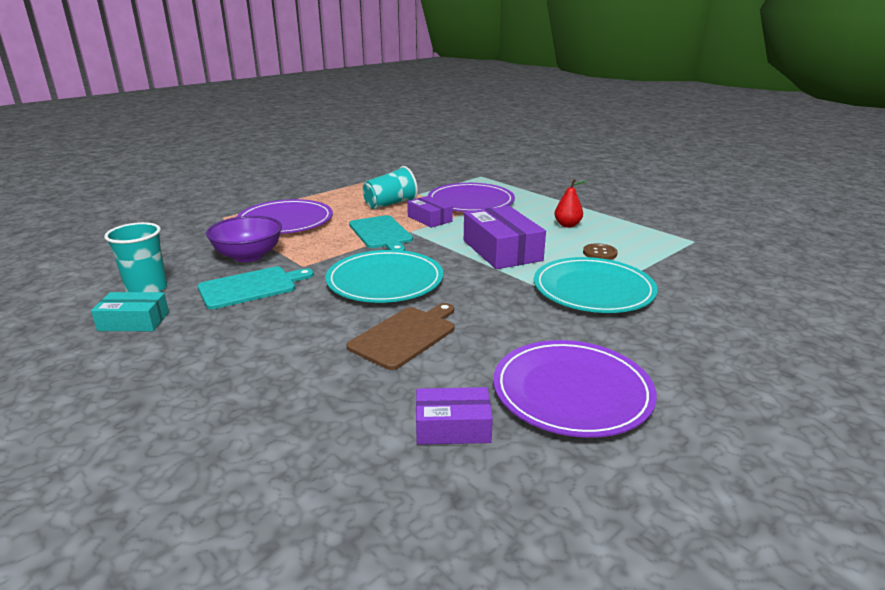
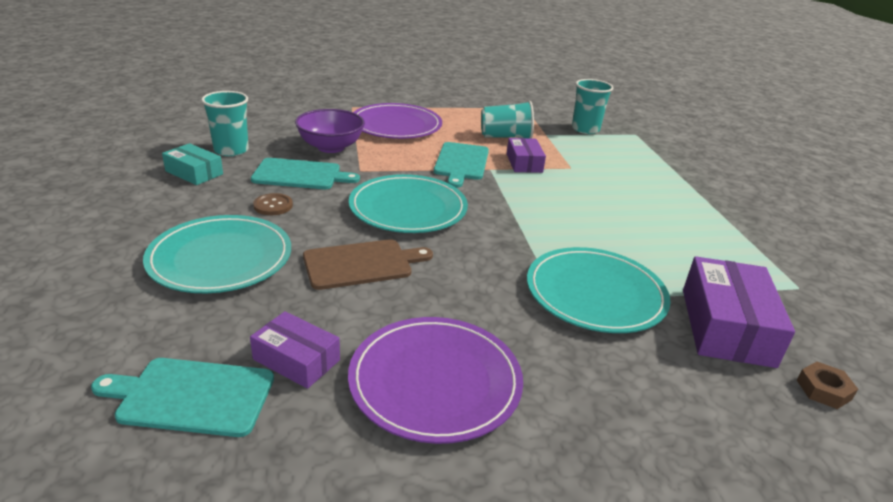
camera: 30 degrees right, 5 degrees up
(271, 382) = (220, 258): none -> turquoise plate
(405, 498) = (191, 396): none -> turquoise cutting board
(442, 182) = (585, 129): none -> turquoise cup
(471, 202) = (588, 158): purple plate -> none
(502, 250) = (553, 218): purple box -> purple box (726, 326)
(567, 225) = (662, 216): red pear -> none
(599, 253) = (657, 259): brown button -> brown button (273, 206)
(775, 293) = (823, 390): none -> brown nut

